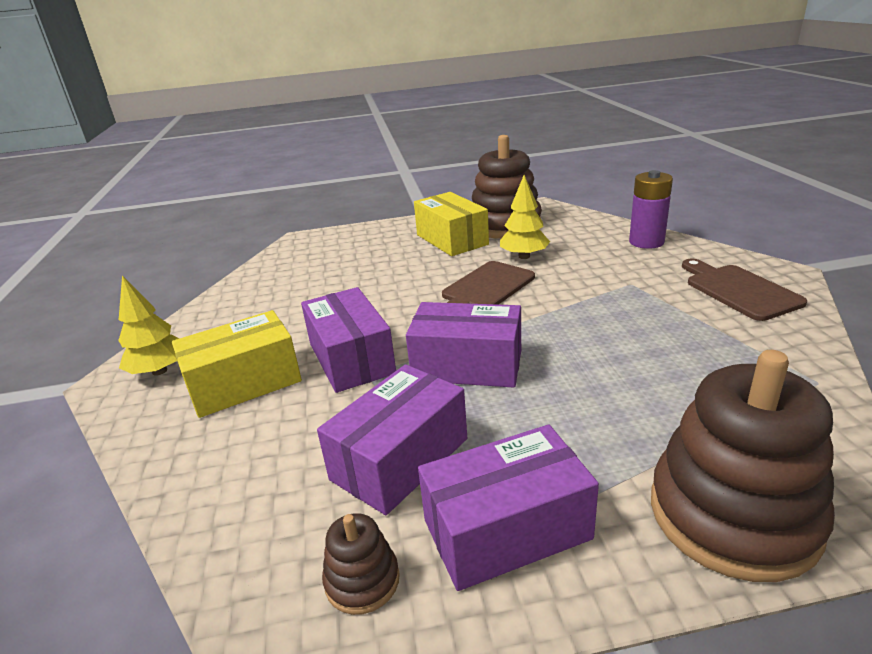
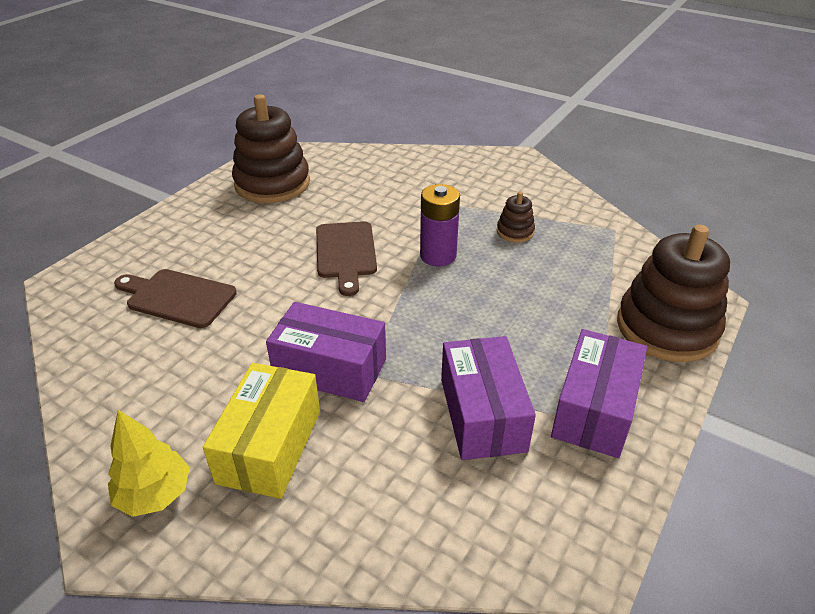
camera: 50 degrees left, 10 degrees up
(362, 580) = (570, 494): brown stacking toy -> brown stacking toy (515, 232)
(452, 239) = (244, 217): yellow box -> none
(467, 365) = (426, 323): purple box -> none
(524, 256) = (334, 210): yellow tree -> none
(646, 242) = (407, 161): purple battery -> purple battery (438, 256)
(739, 290) = (510, 181): brown cutting board -> brown cutting board (178, 297)

